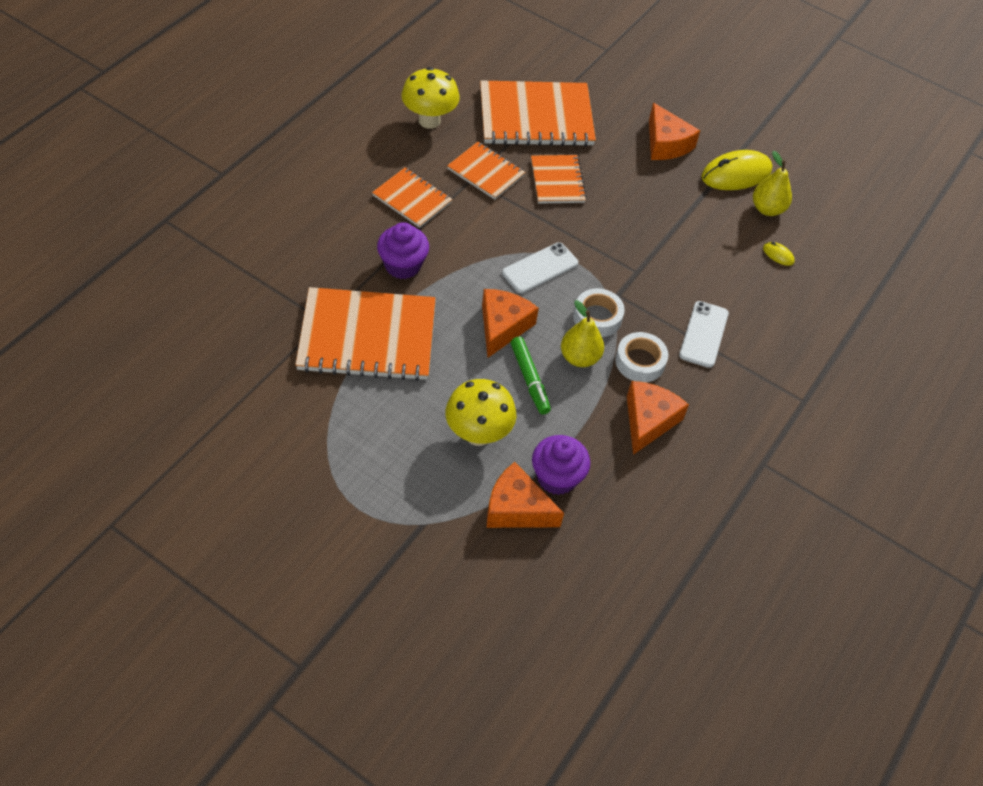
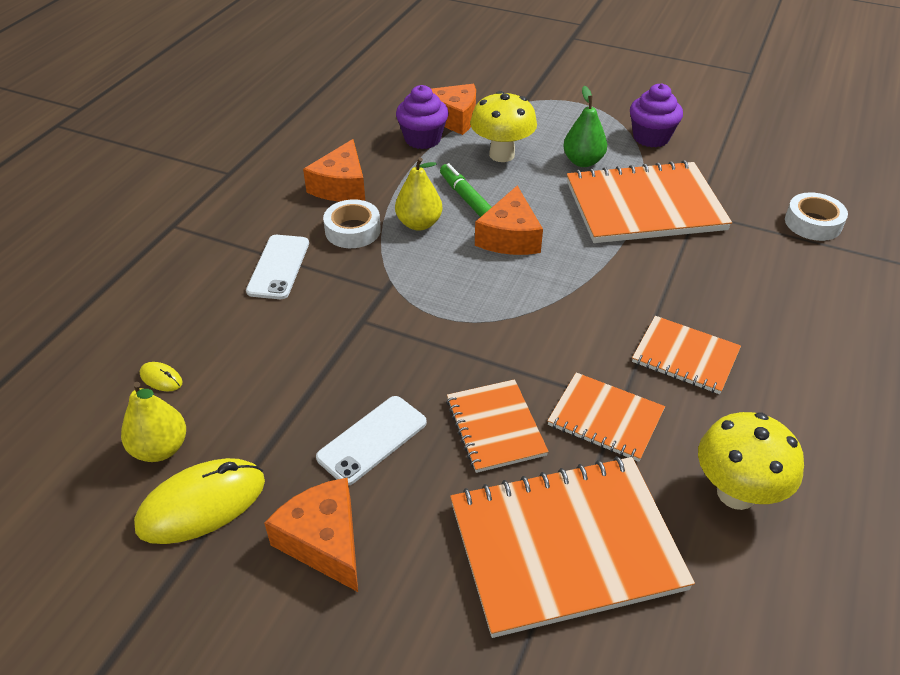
camera: 175 degrees right, 10 degrees down
(398, 407) = (583, 161): none -> green pear
(403, 265) = (649, 276): purple cupcake -> purple cupcake (651, 137)
(540, 268) = (486, 302): white phone -> white phone (372, 440)
(597, 317) = (405, 263): white tape -> white tape (813, 223)

